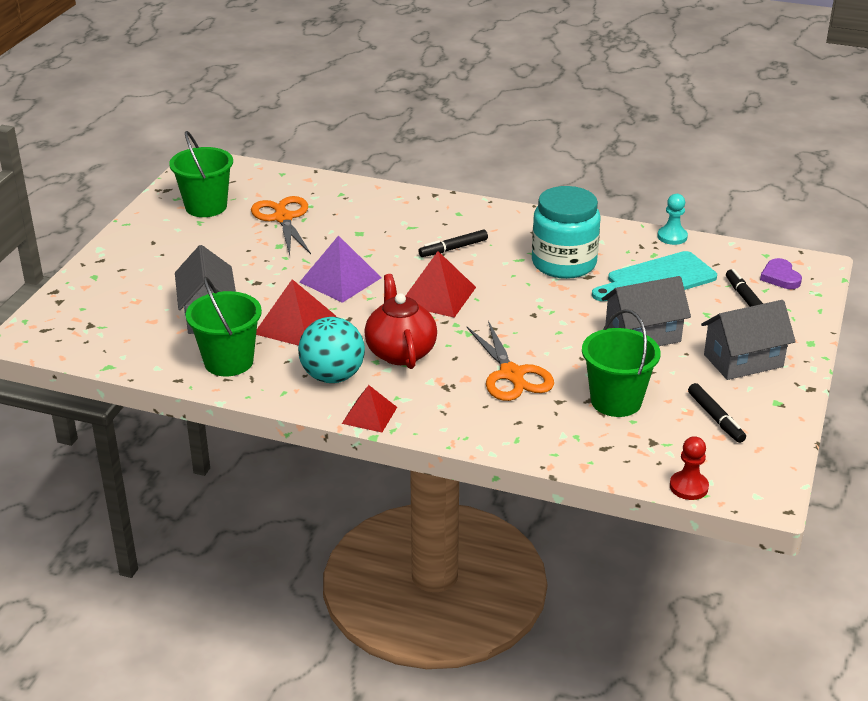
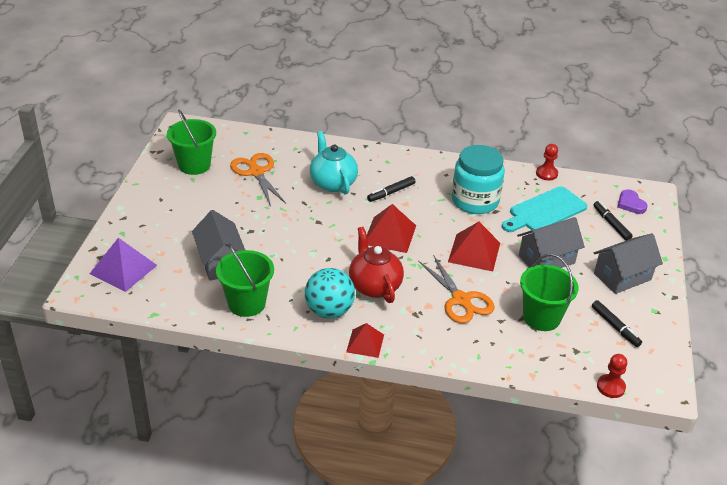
camera: 10 degrees left, 5 degrees up
(295, 324) = (289, 267): red pyramid -> red pyramid (474, 252)
(340, 280) = (313, 225): purple pyramid -> purple pyramid (123, 269)
(379, 234) = (332, 183): none -> turquoise teapot
(672, 237) = (546, 174): turquoise pawn -> red pawn

